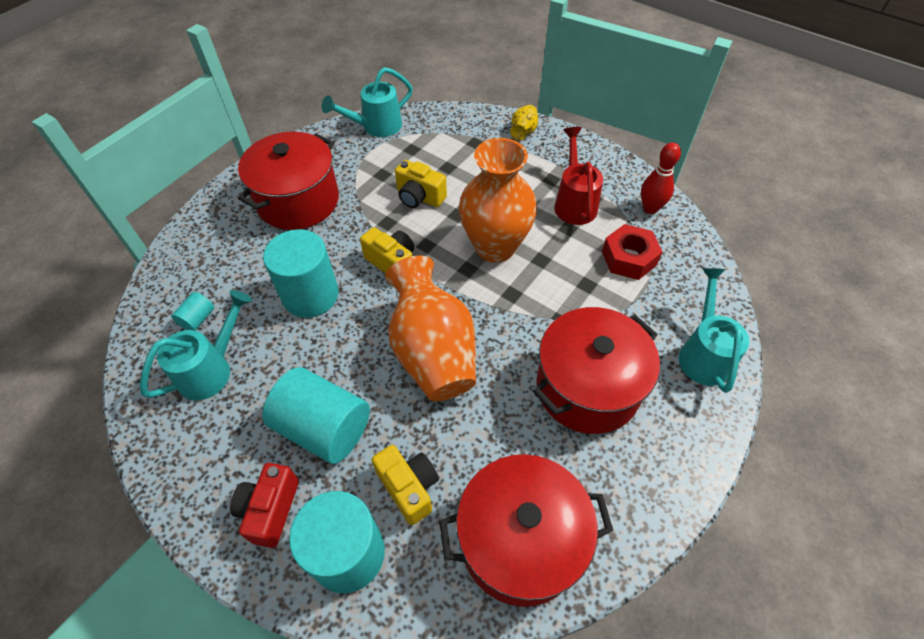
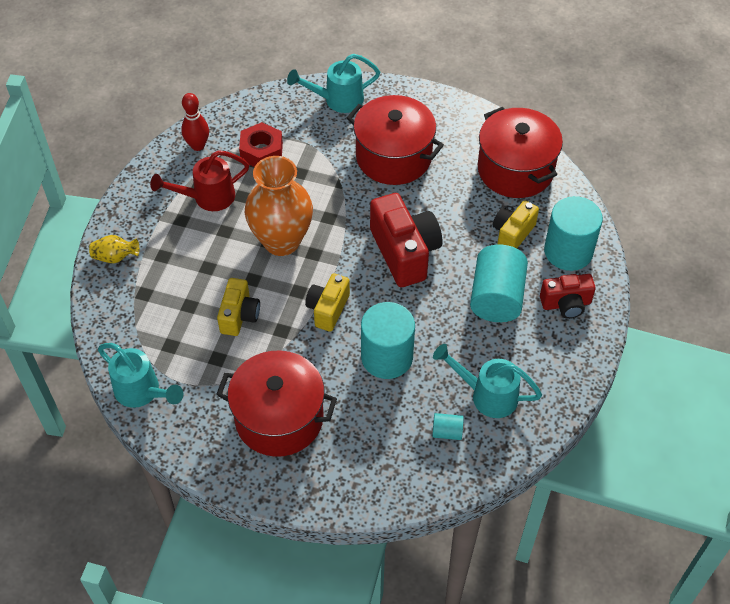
camera: 110 degrees left, 0 degrees up
(433, 352) = (405, 252): orange vase -> red camera

